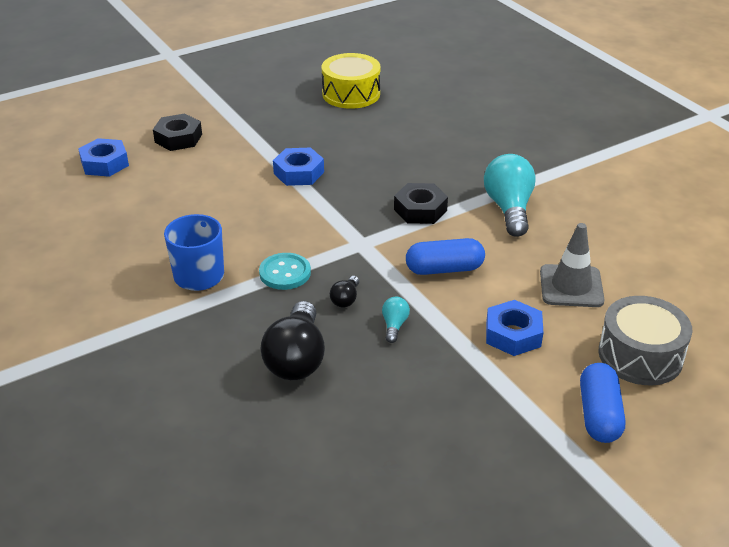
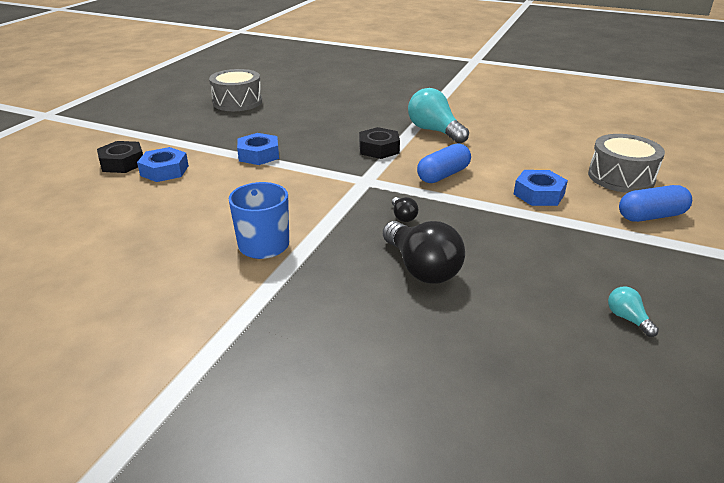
camera: 35 degrees left, 5 degrees down
(105, 163) = (67, 199): blue nut -> blue nut (164, 170)
(285, 273) = (334, 217): turquoise button -> none
(351, 94) = (237, 102): yellow drum -> grey drum
(394, 325) = (459, 219): turquoise light bulb -> turquoise light bulb (627, 318)
(571, 286) = (531, 157): grey traffic cone -> none
(599, 415) = (651, 216): blue capsule -> blue capsule turned 75 degrees counterclockwise

